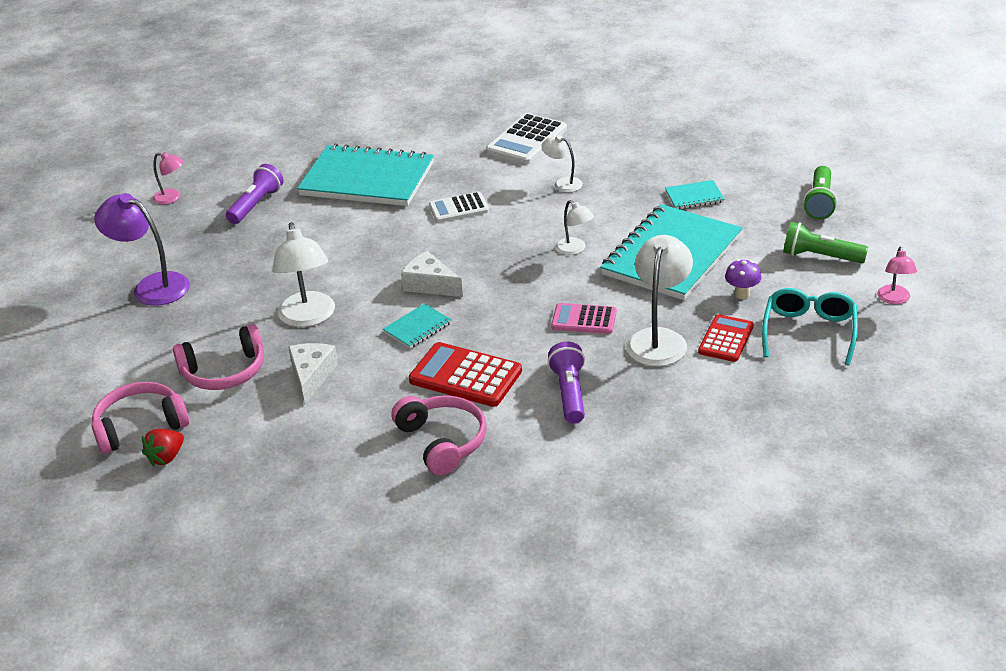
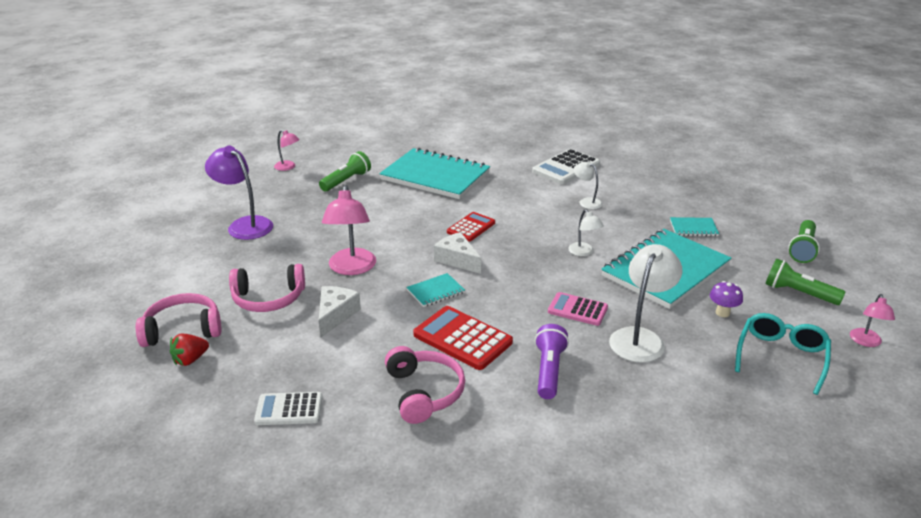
camera: 10 degrees right, 5 degrees down
(256, 204) = (346, 181): purple flashlight -> green flashlight
(308, 318) = (351, 268): white lamp -> pink lamp
(458, 208) = (498, 207): white calculator -> white calculator (289, 409)
(726, 339) = (701, 349): red calculator -> red calculator (471, 227)

